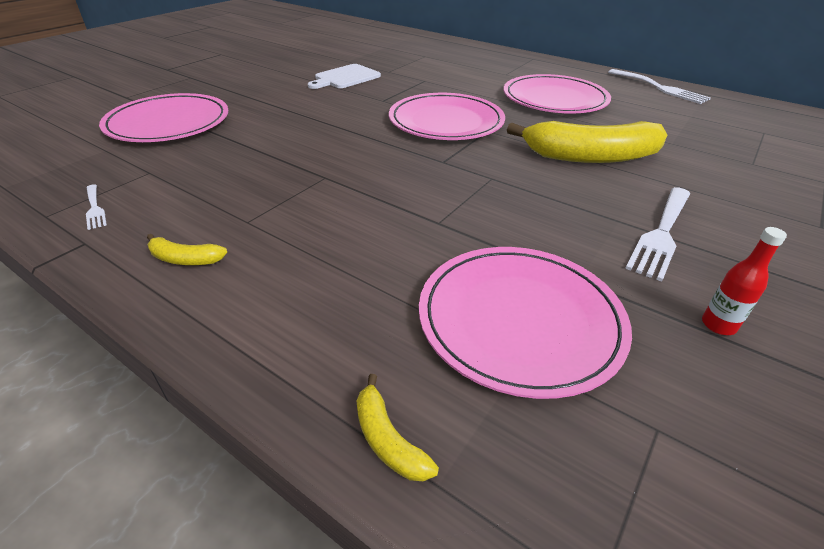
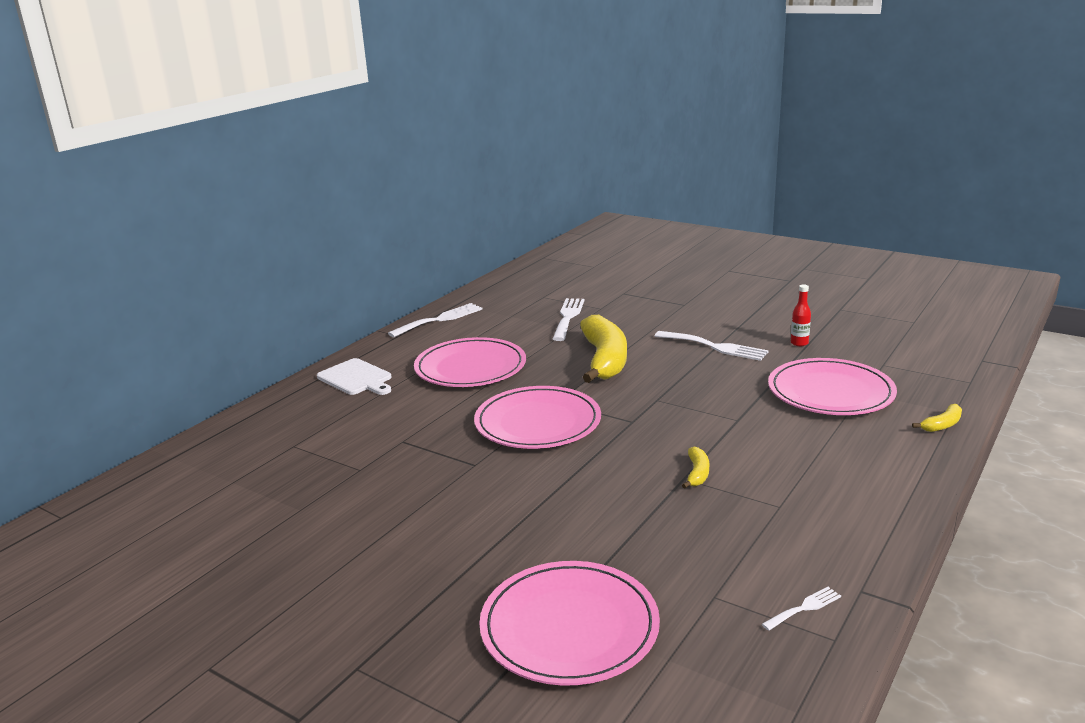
camera: 90 degrees left, 15 degrees down
(185, 259) = (849, 524): yellow banana -> yellow banana (697, 473)
(345, 77) = (383, 501): white cutting board -> white cutting board (356, 378)
(707, 143) = (568, 317): none -> white fork

